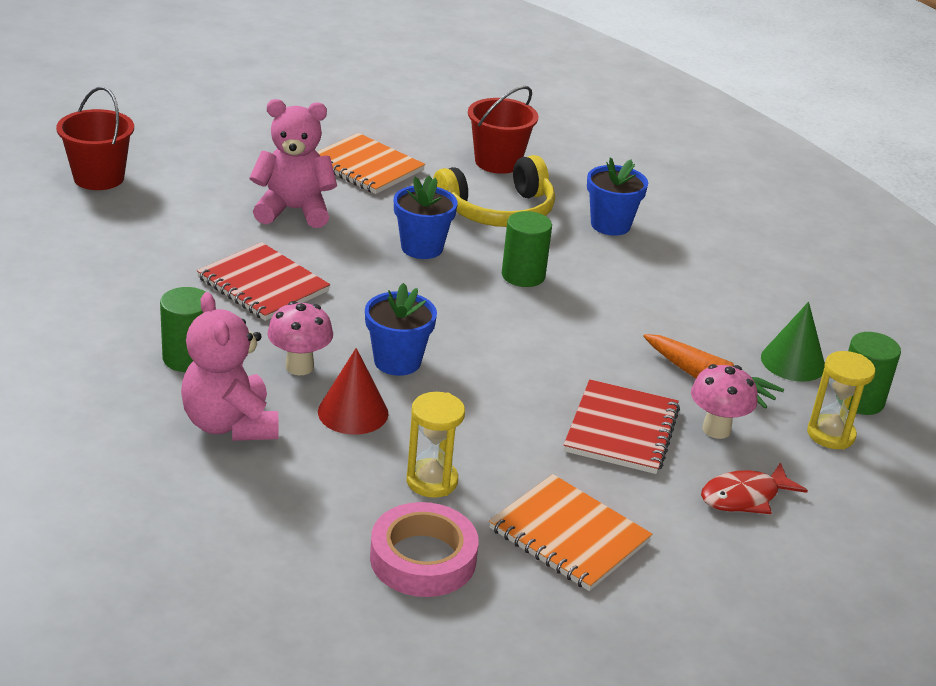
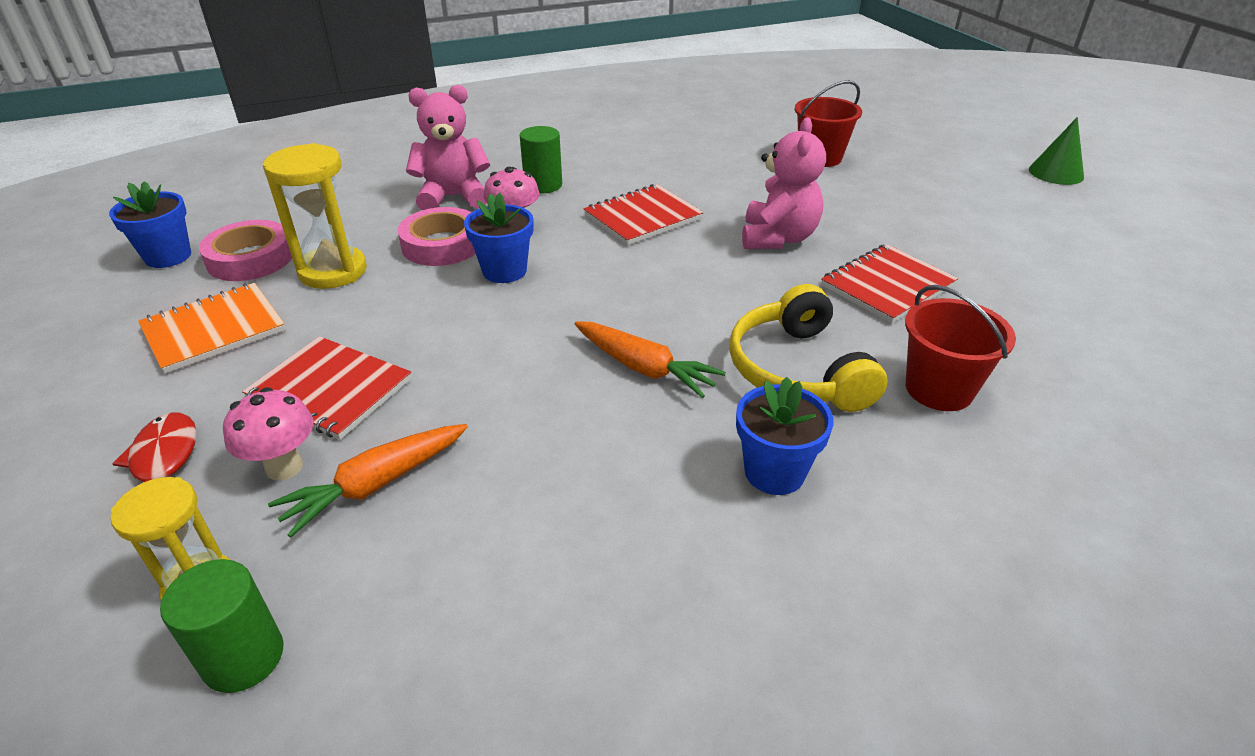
camera: 105 degrees right, 5 degrees up
(353, 412) = (442, 244): red cone -> pink tape
(366, 167) = (887, 286): orange notebook -> red notebook
(422, 248) = (707, 304): blue flower pot -> blue flower pot (168, 256)
(432, 481) = (333, 271): yellow hourglass -> yellow hourglass, size x1.52
(523, 275) = (643, 368): green cylinder -> orange carrot
(793, 362) = (373, 597): green cone -> green cone (1056, 173)

